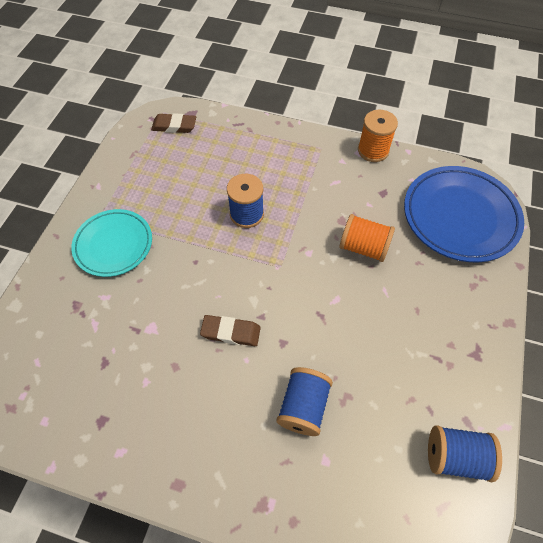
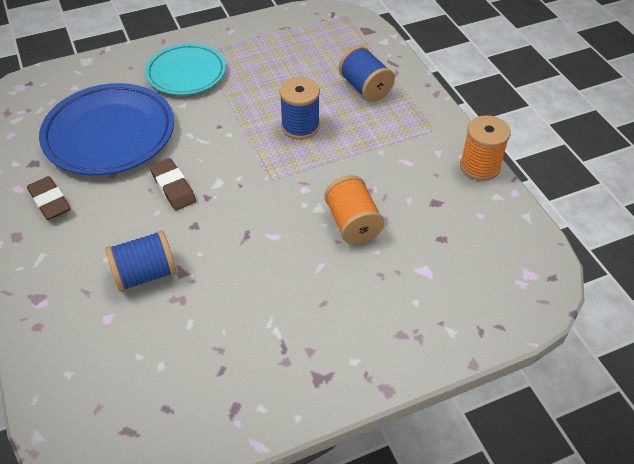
camera: 50 degrees right, 10 degrees down
(174, 126) = (341, 30): brown eraser -> brown eraser (49, 201)
(455, 456) = (189, 416): blue spool -> blue spool (365, 88)
(460, 217) = (478, 278): blue plate -> blue plate (109, 134)

